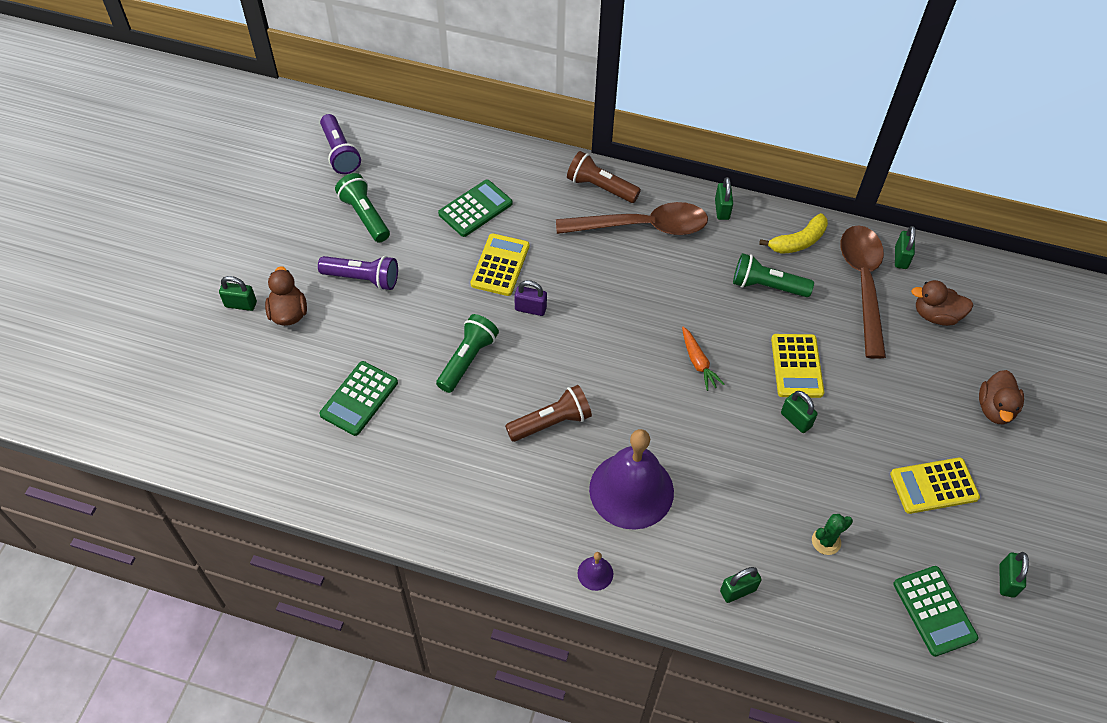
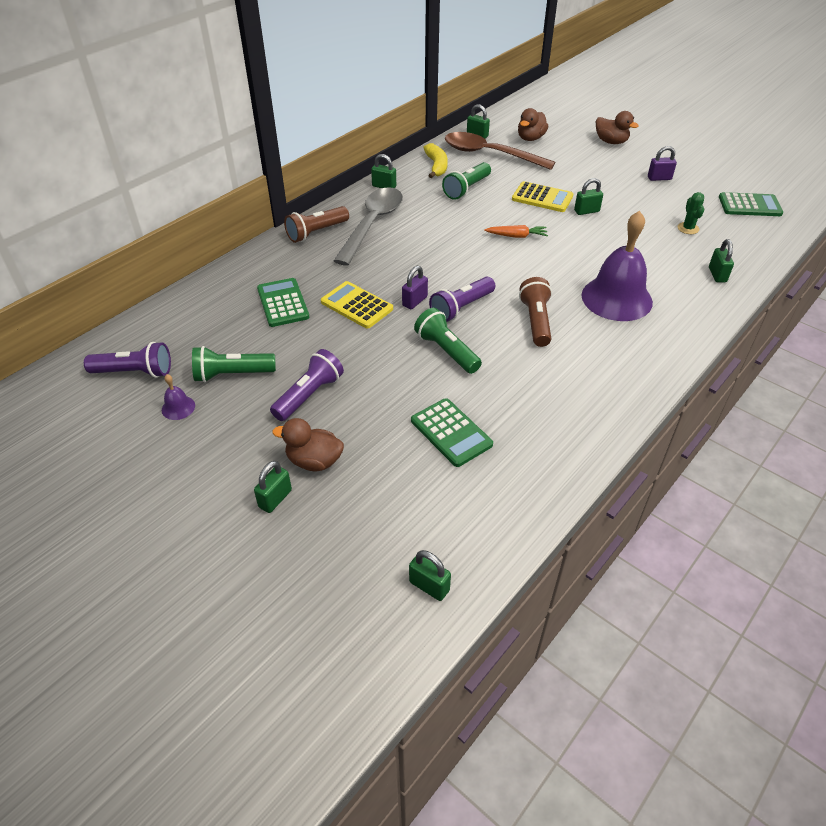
camera: 65 degrees left, 10 degrees down
(540, 351) = (461, 308): none -> purple flashlight
(595, 573) = (685, 337): purple bell -> purple bell (178, 407)
(642, 227) = (372, 224): brown spoon -> grey spoon
(934, 486) = (659, 178): yellow calculator -> purple padlock
(1006, 581) = (734, 176): green padlock -> green padlock (429, 586)

